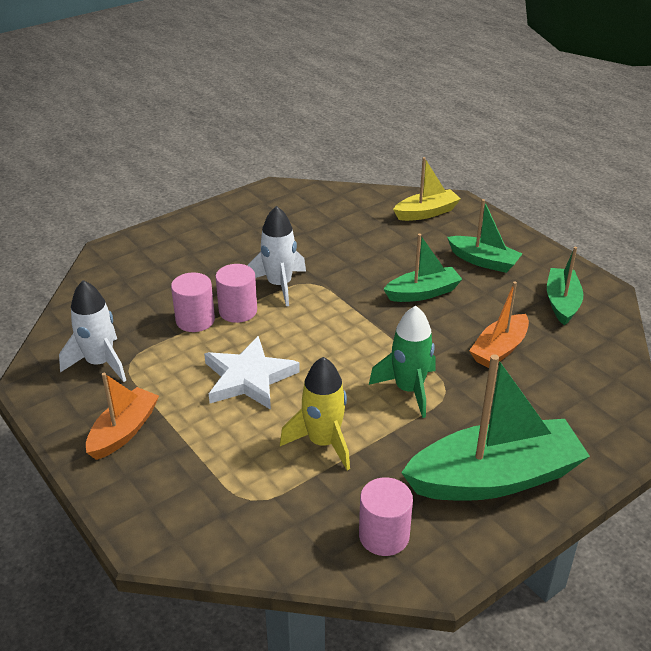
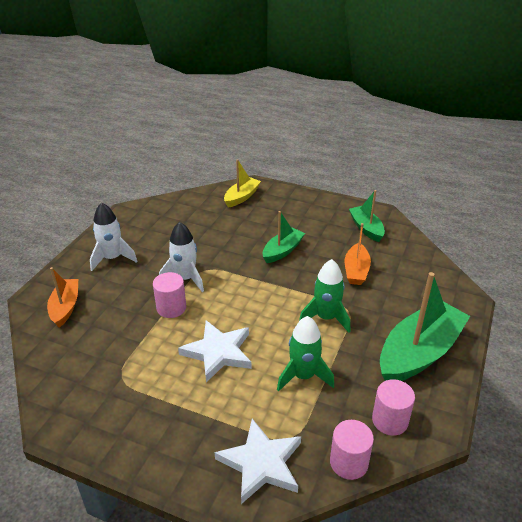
camera: 30 degrees left, 0 degrees up
(100, 363) = (99, 387): white rocket -> white rocket (112, 258)
(124, 431) = (160, 431): orange boat -> orange boat (65, 307)
(195, 320) = (145, 326): pink cylinder -> pink cylinder (349, 462)
(197, 510) = (261, 463): none -> white star
(323, 442) = (303, 376): yellow rocket -> green rocket
(483, 261) = (301, 217): green boat -> none

